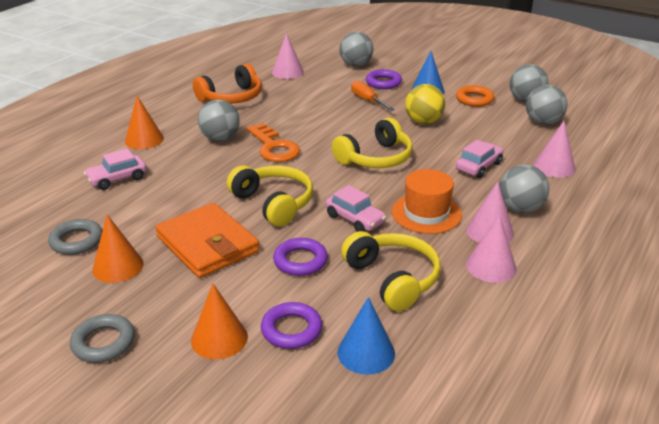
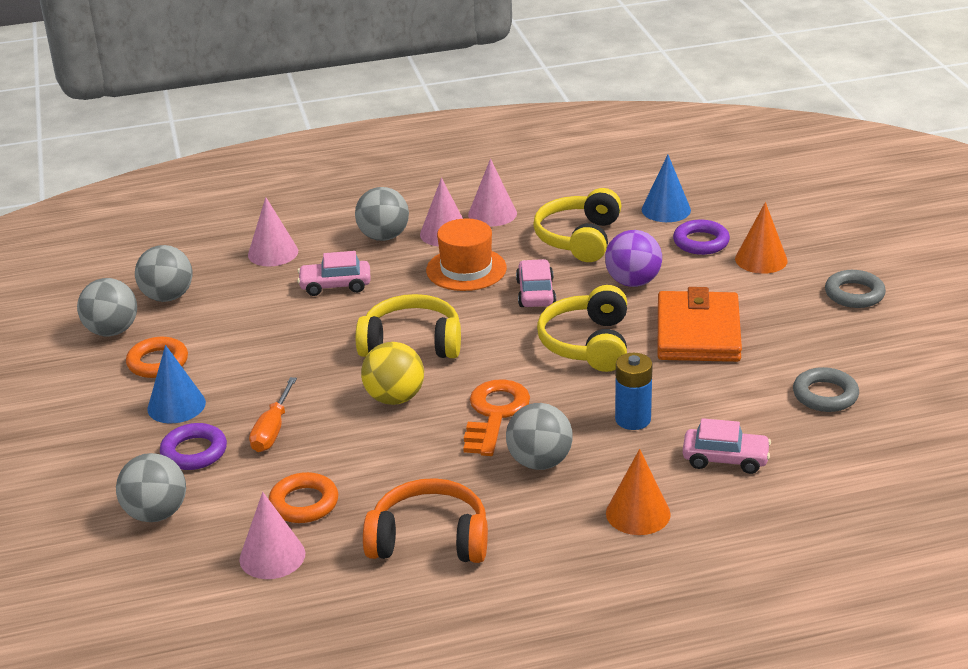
camera: 135 degrees left, 0 degrees up
(118, 266) = (800, 350): orange cone -> none
(193, 175) = (633, 419): none -> blue battery
(300, 261) = (633, 282): purple ring -> purple ball
(305, 87) = (304, 503): none -> orange ring
(423, 122) = (276, 362): yellow ball -> yellow ball (394, 398)

